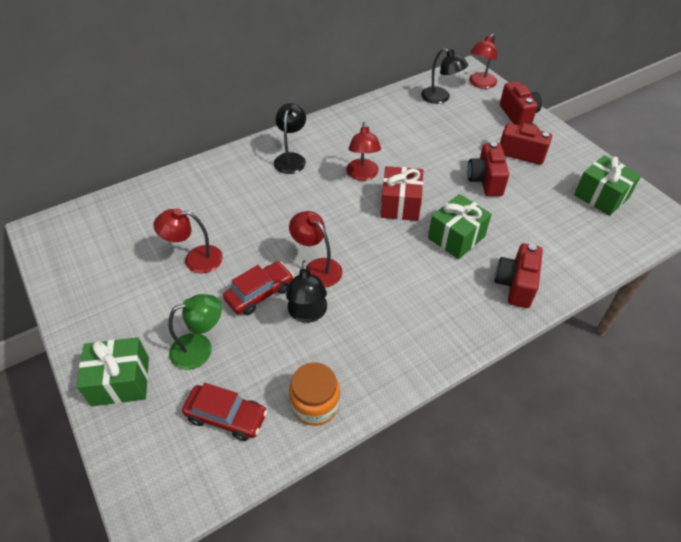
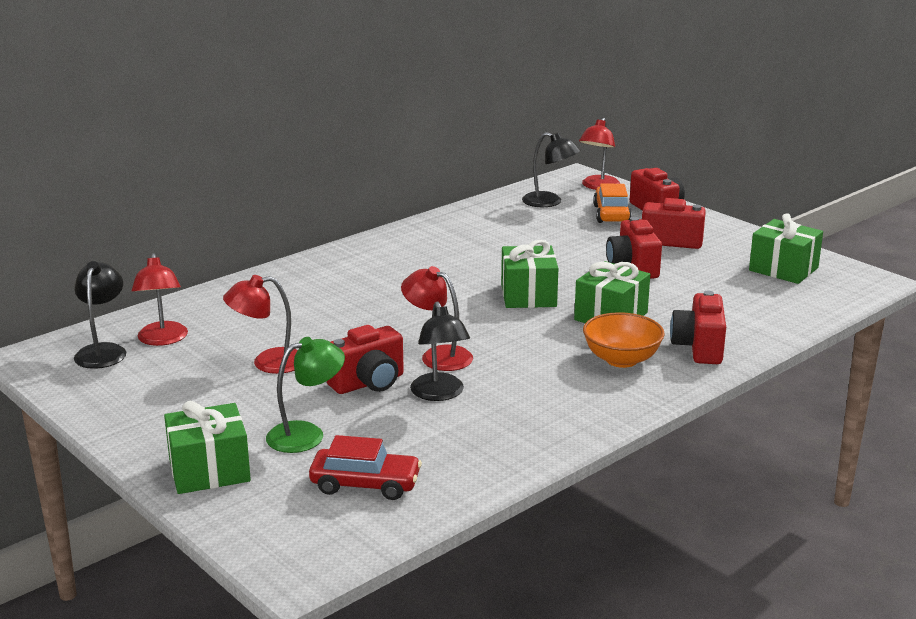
camera: 10 degrees left, 25 degrees down
(259, 293) = (368, 383): red car -> red camera
(291, 158) = (365, 268): black lamp -> black lamp (103, 351)
(315, 404) = (478, 463): orange jar -> none
(362, 175) = (468, 274): red lamp -> red lamp (162, 340)
(400, 205) = (528, 295): red gift -> green gift
(453, 291) = (621, 359): none -> orange bowl
(483, 116) = (611, 214): none -> orange car

